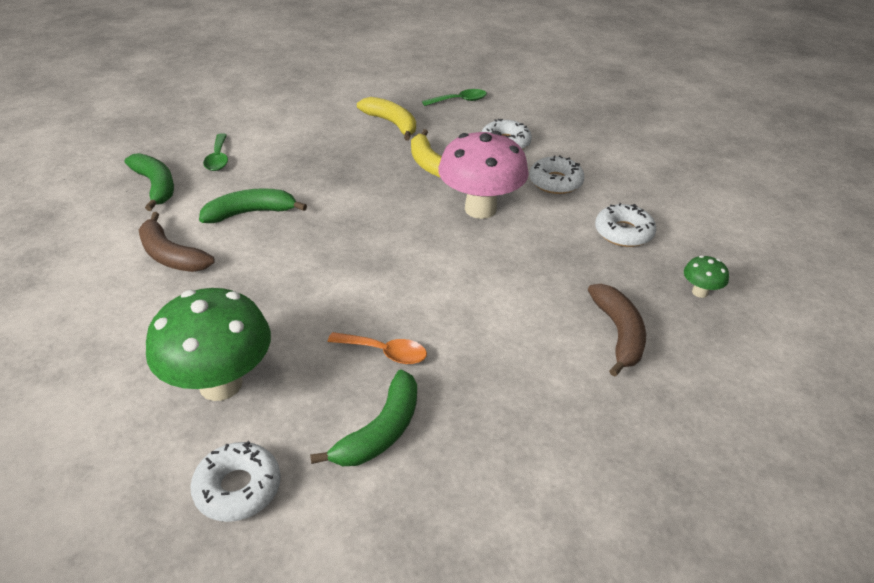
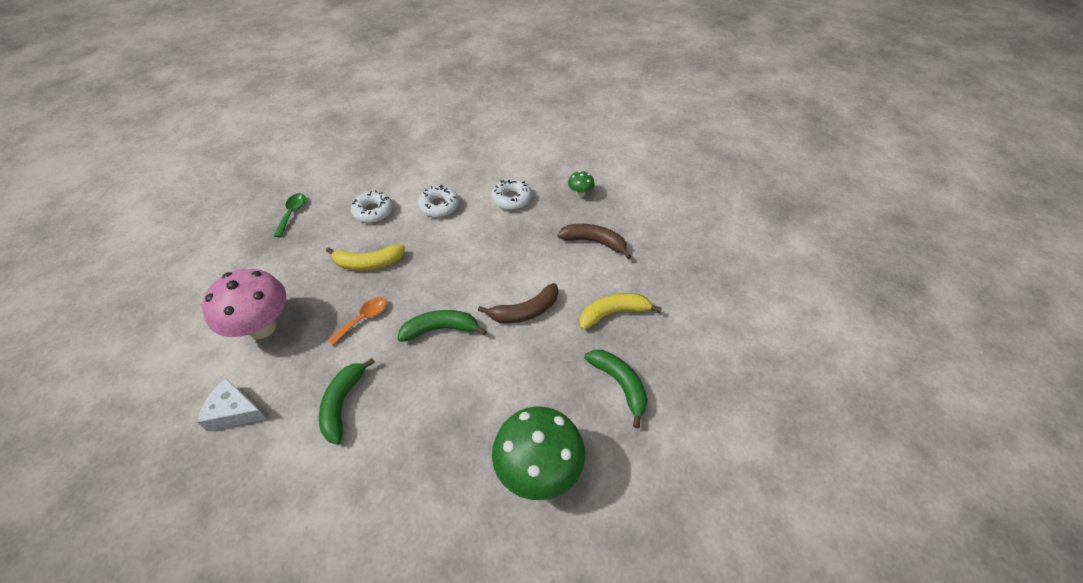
camera: 65 degrees left, 10 degrees up
(156, 186) = (240, 476): green banana -> green banana (440, 329)
(171, 255) = (362, 480): brown banana -> brown banana (525, 311)
(218, 158) = (234, 411): green spoon -> white cheese
(238, 488) = (635, 478): white donut -> none
(385, 352) = (554, 361): orange spoon -> orange spoon (363, 319)
(392, 123) = (288, 267): yellow banana -> yellow banana (613, 313)
(480, 209) = (441, 256): pink mushroom -> pink mushroom (262, 327)

